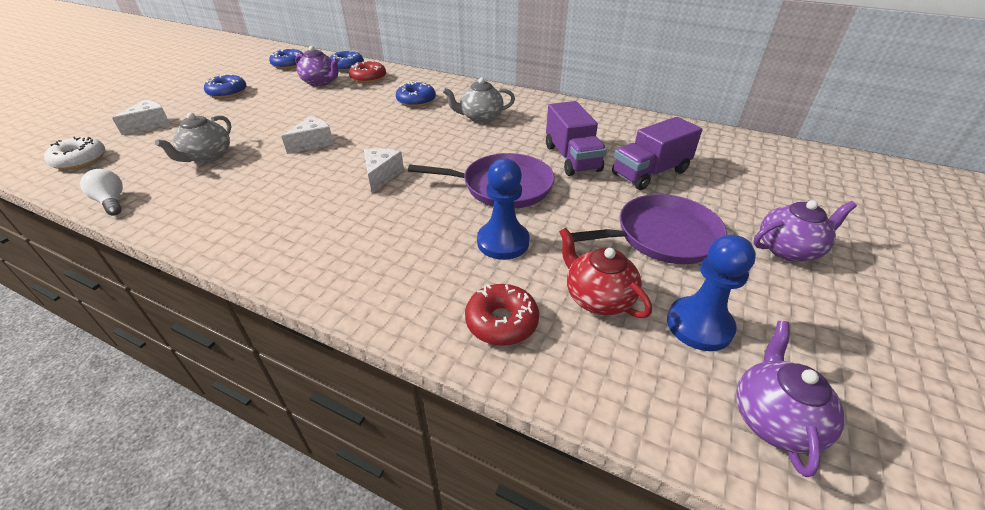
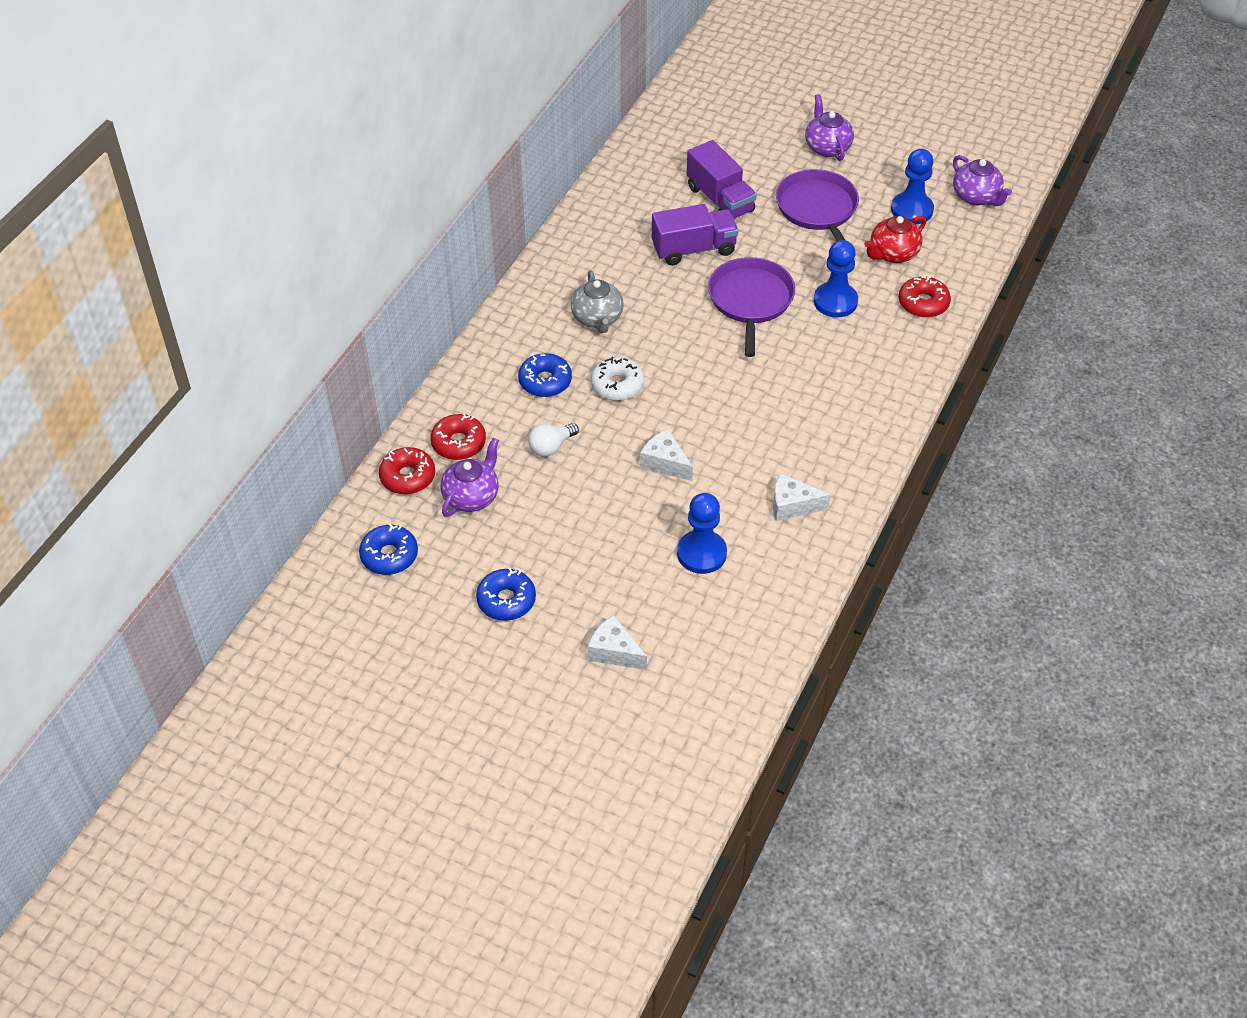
camera: 90 degrees left, 10 degrees up
(80, 160) = (715, 679): white donut -> white donut (617, 385)
(112, 202) = (800, 601): white light bulb -> white light bulb (551, 447)
(207, 157) = (701, 553): grey teapot -> blue pawn
(347, 67) = (408, 477): blue donut -> red donut
(381, 175) = (735, 391): white cheese -> white cheese (792, 505)
(774, 418) = (976, 197): purple teapot -> purple teapot turned 135 degrees counterclockwise

